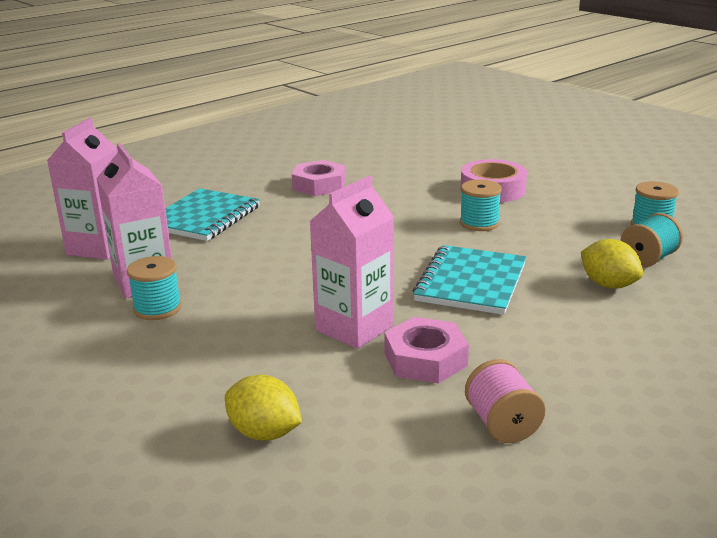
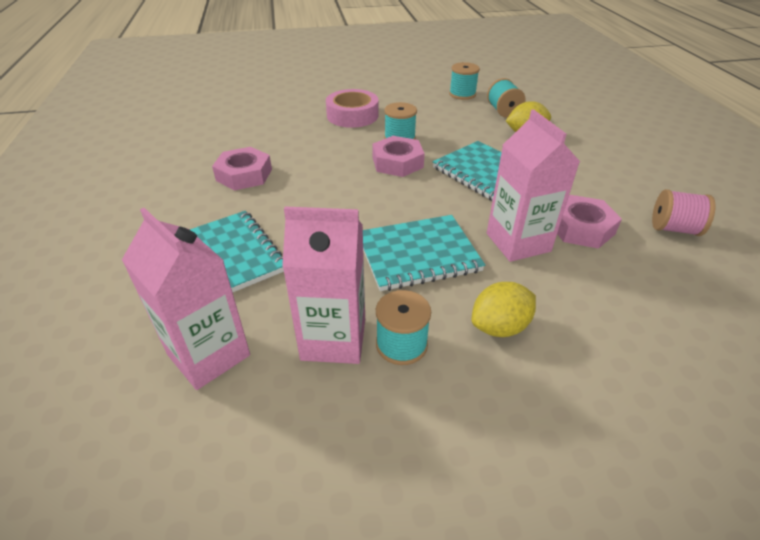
camera: 60 degrees left, 15 degrees up
(264, 433) = (656, 338): yellow lemon -> yellow lemon (499, 327)
(281, 285) = (418, 254): none -> turquoise notebook
(428, 235) = (397, 162): none -> pink nut

